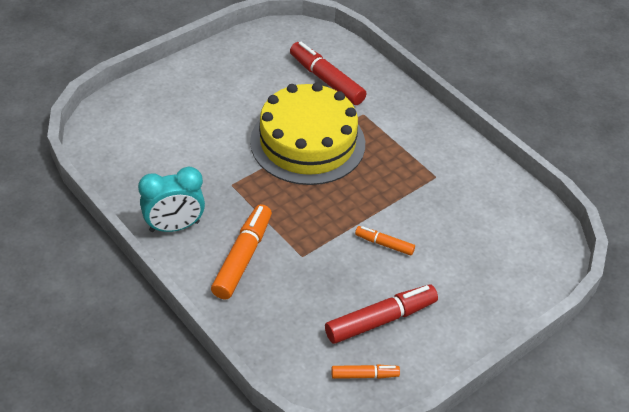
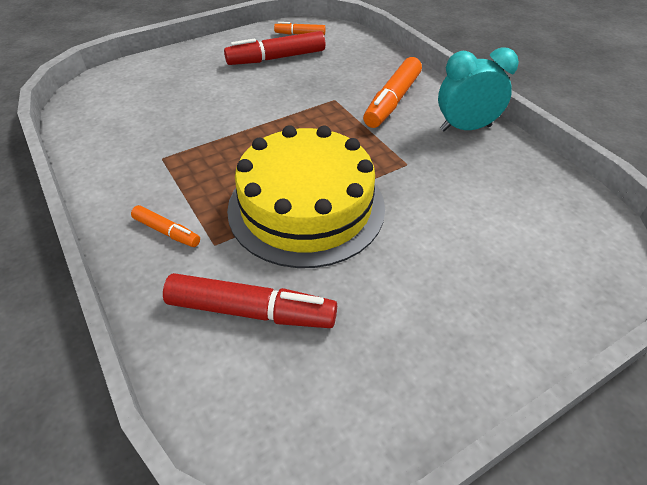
camera: 170 degrees left, 0 degrees up
(326, 80) = (251, 311): red marker -> red marker turned 45 degrees counterclockwise
(384, 244) = (251, 103): orange marker -> orange marker (167, 231)

